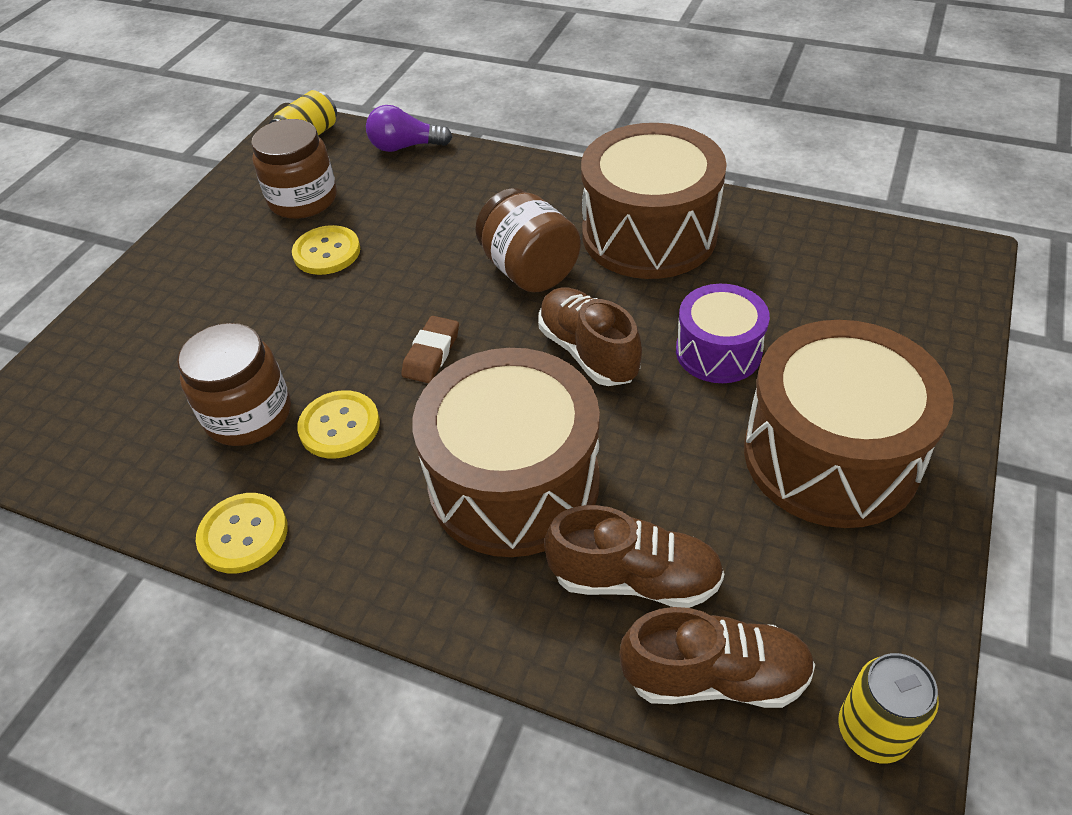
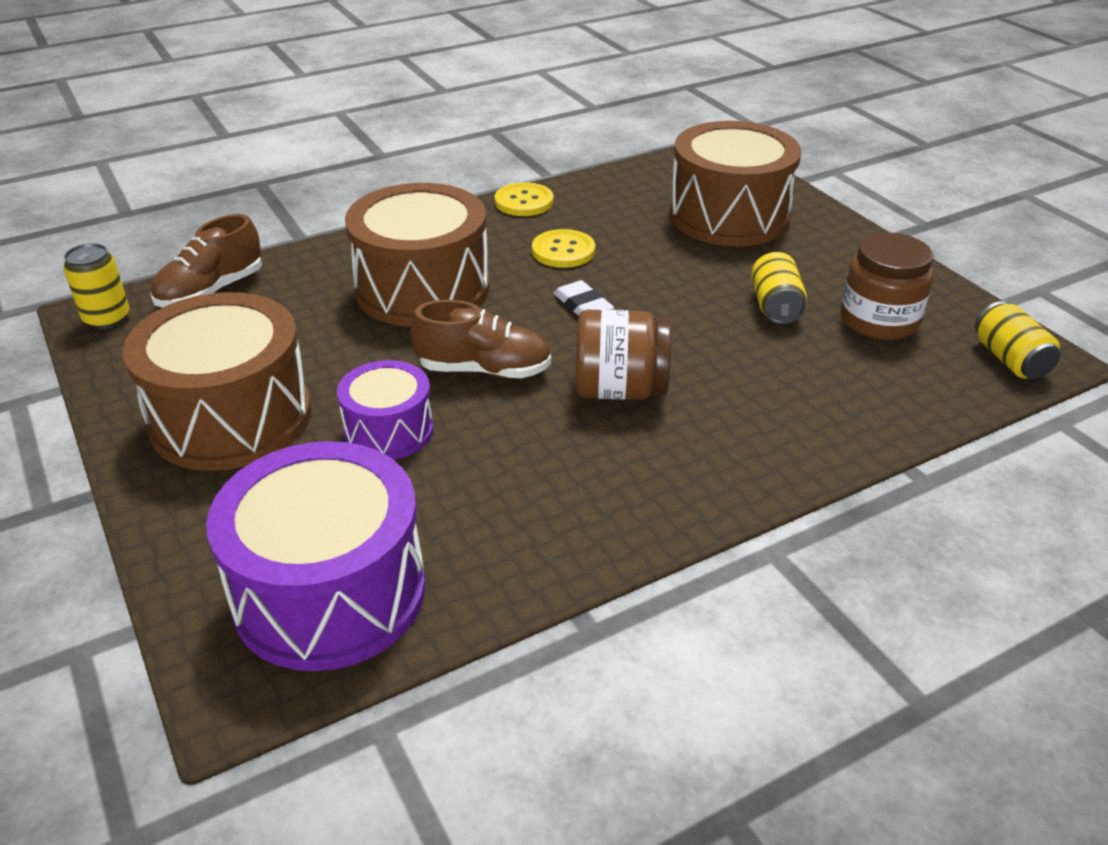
camera: 125 degrees right, 10 degrees down
(248, 414) = (620, 226): brown jar -> none
(327, 252) = (775, 306): yellow button -> yellow can
(405, 147) = (926, 409): purple light bulb -> none
(431, 353) = (583, 306): brown eraser -> white eraser
(634, 578) = (297, 296): brown shoe -> none
(649, 234) = (579, 485): brown drum -> brown drum (729, 216)
(866, 272) = (330, 593): none -> purple drum

